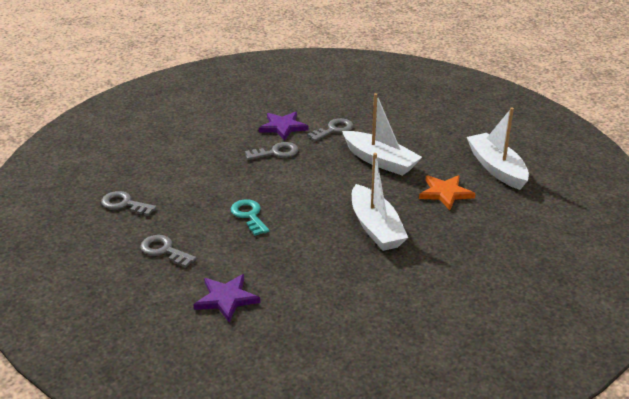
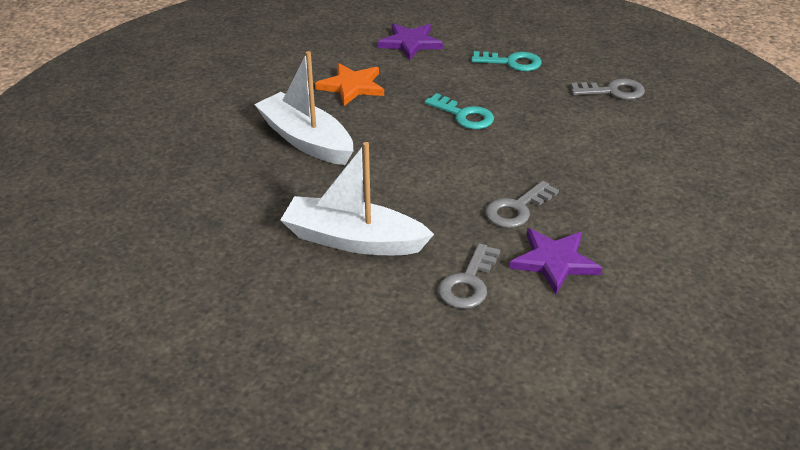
camera: 155 degrees right, 5 degrees up
(164, 250) = (511, 62): grey key -> turquoise key
(445, 193) = (233, 212): orange star -> orange star (352, 86)
(496, 168) = (160, 281): white boat -> none

